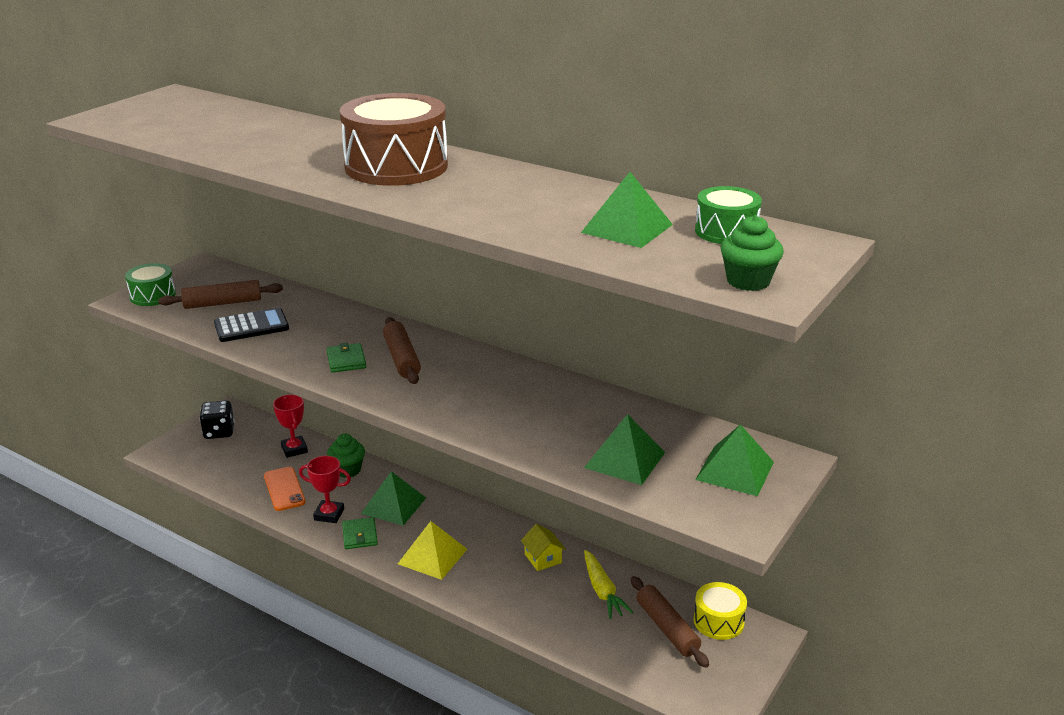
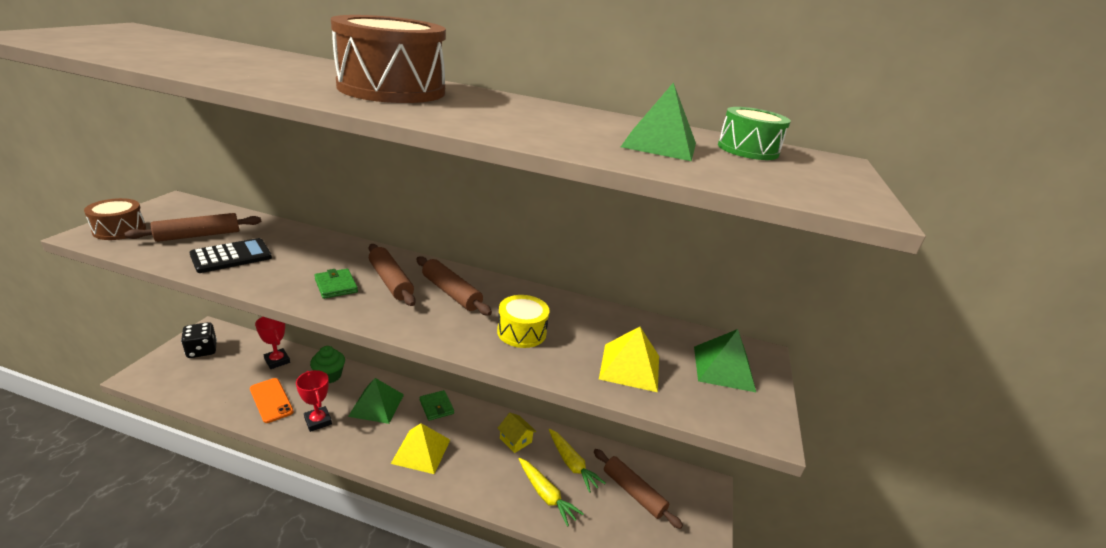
camera: 20 degrees left, 0 degrees up
(152, 295) = (119, 230): green drum -> brown drum
(329, 514) = (318, 421): red trophy -> red trophy turned 60 degrees clockwise
(360, 535) = (350, 439): green wallet -> green wallet (436, 407)
(461, 374) = (451, 293): none -> brown rolling pin
(560, 616) = (546, 495): none -> yellow carrot
(625, 460) = (630, 367): green pyramid -> yellow pyramid
(718, 621) = (668, 479): yellow drum -> yellow drum (521, 332)
(748, 281) = (824, 191): green cupcake -> none

